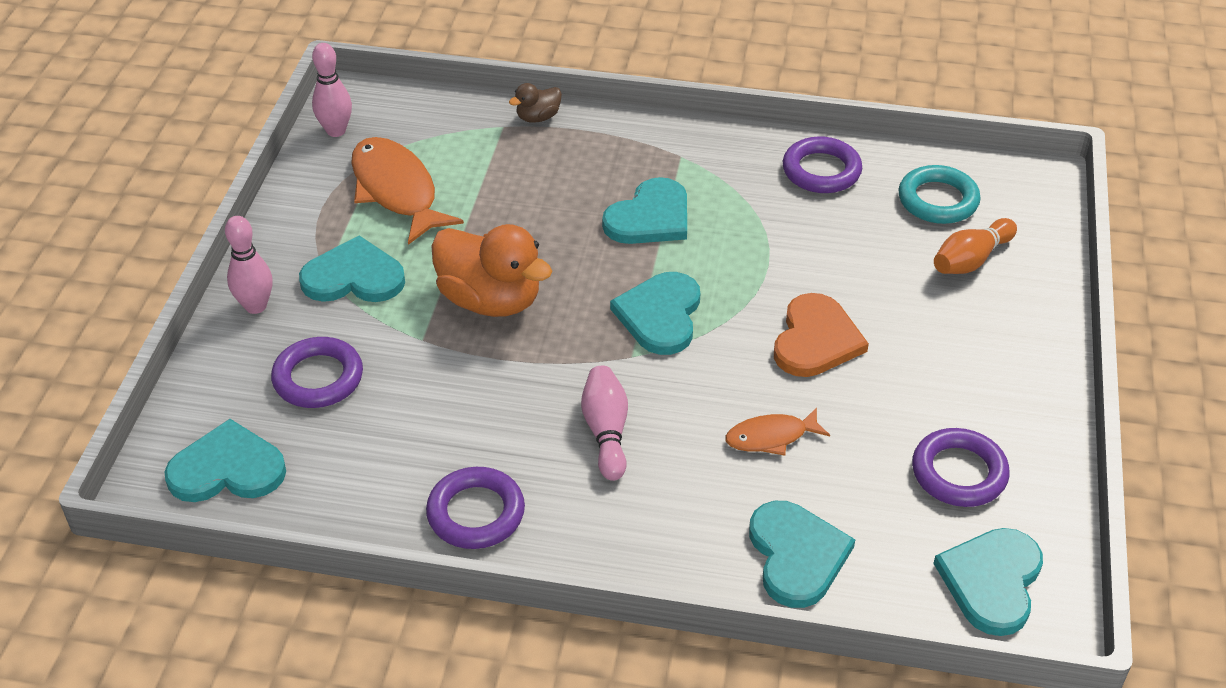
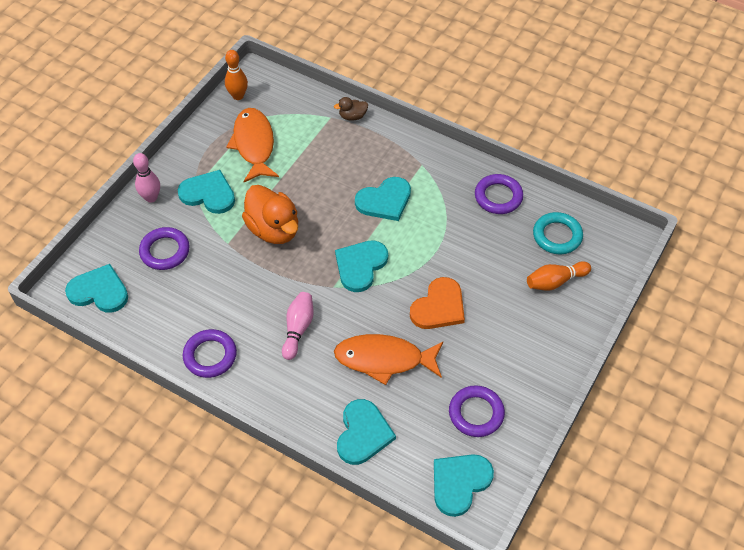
camera: 20 degrees right, 10 degrees up
(336, 131) = (238, 96): pink bowling pin -> orange bowling pin
(771, 437) = (384, 359): orange fish -> orange fish, size x1.83

